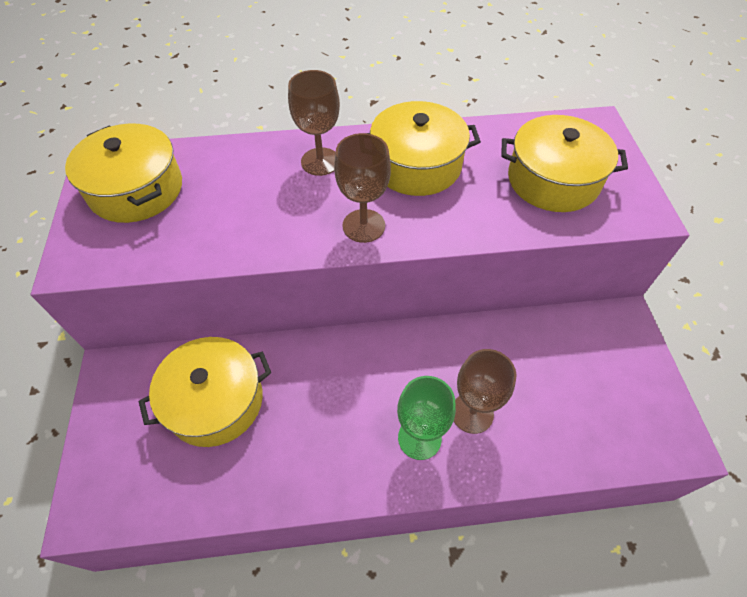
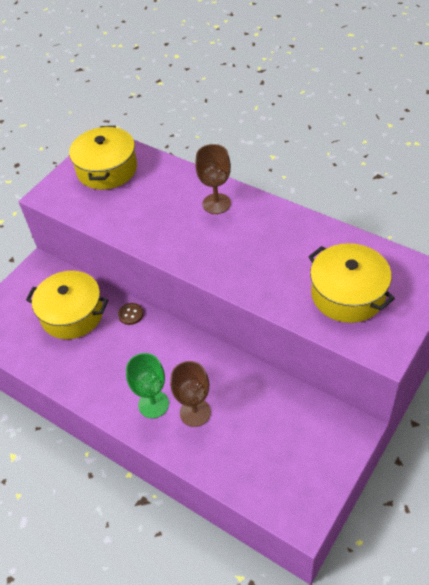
camera: 45 degrees right, 5 degrees down
(291, 354) = (131, 314): none -> brown button
(363, 226) = (201, 256): brown goblet -> none
(416, 165) = (270, 236): yellow pot -> none

